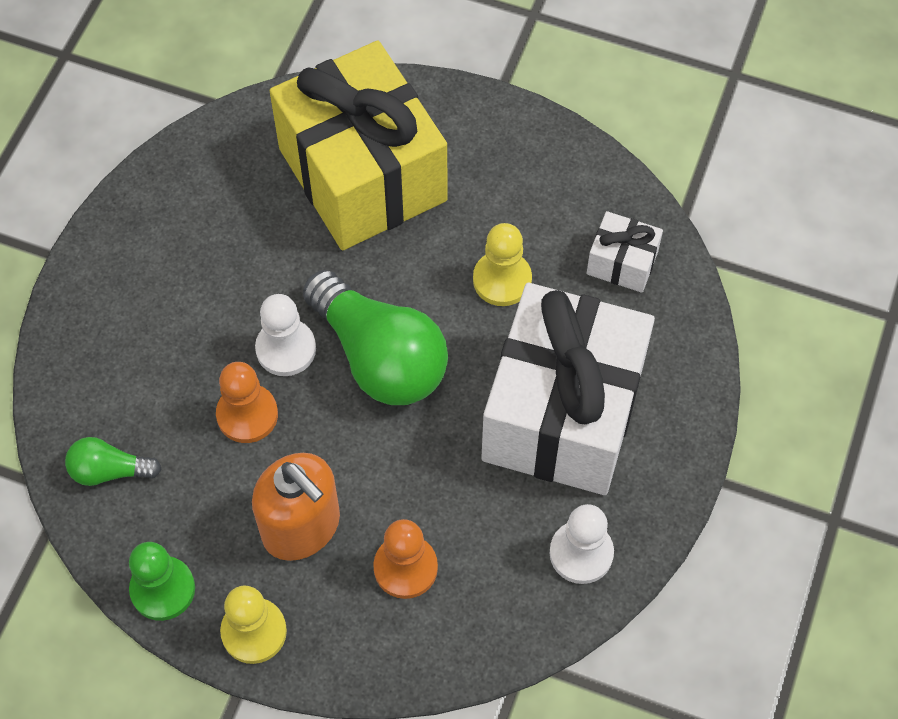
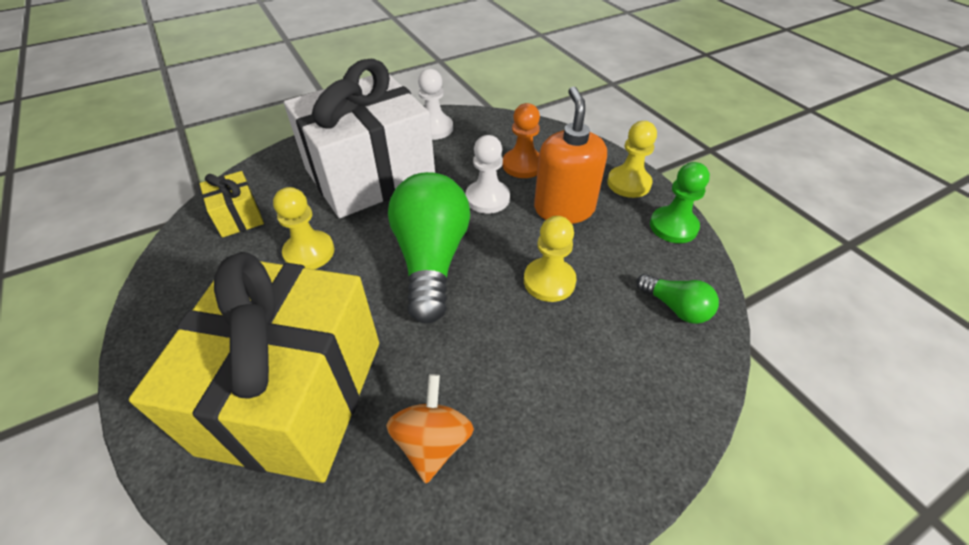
camera: 140 degrees left, 15 degrees down
(231, 217) = (433, 442): none -> orange spinning top
(247, 415) = (549, 281): orange pawn -> yellow pawn
(286, 349) = (486, 304): white pawn -> white pawn (487, 198)
(622, 263) = (238, 217): white gift -> yellow gift

